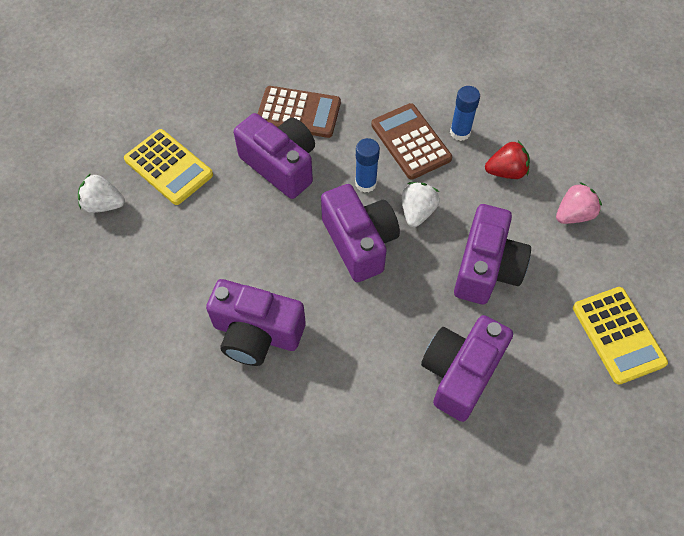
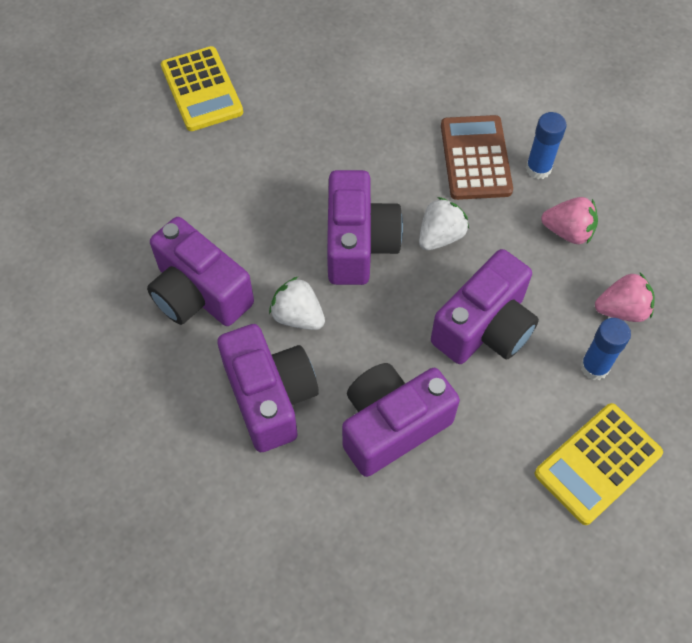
camera: 25 degrees right, 0 degrees up
(104, 204) = (118, 103): white strawberry -> white strawberry (298, 316)
(281, 165) = (319, 130): purple camera -> purple camera (270, 397)
(298, 113) = (368, 82): brown calculator -> none
(365, 183) = (400, 184): blue glue stick -> blue glue stick (594, 367)
(506, 171) = (568, 232): red strawberry -> pink strawberry
(618, 335) = (598, 463): yellow calculator -> yellow calculator turned 45 degrees clockwise

